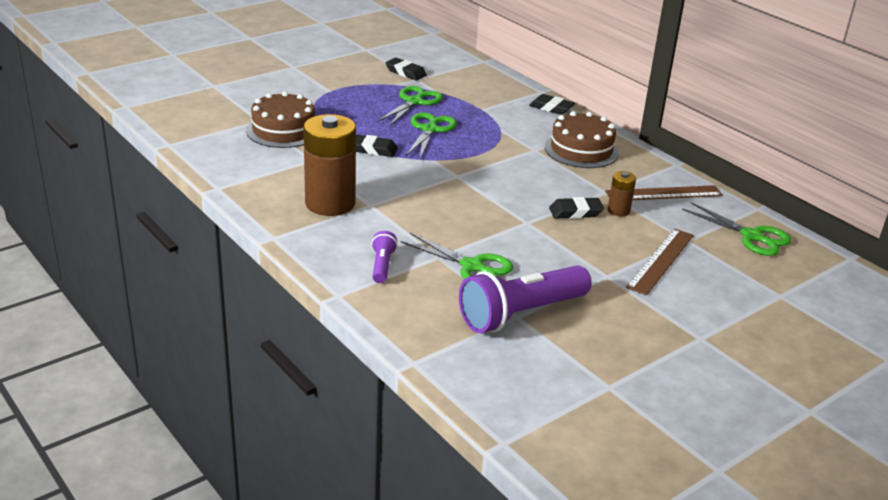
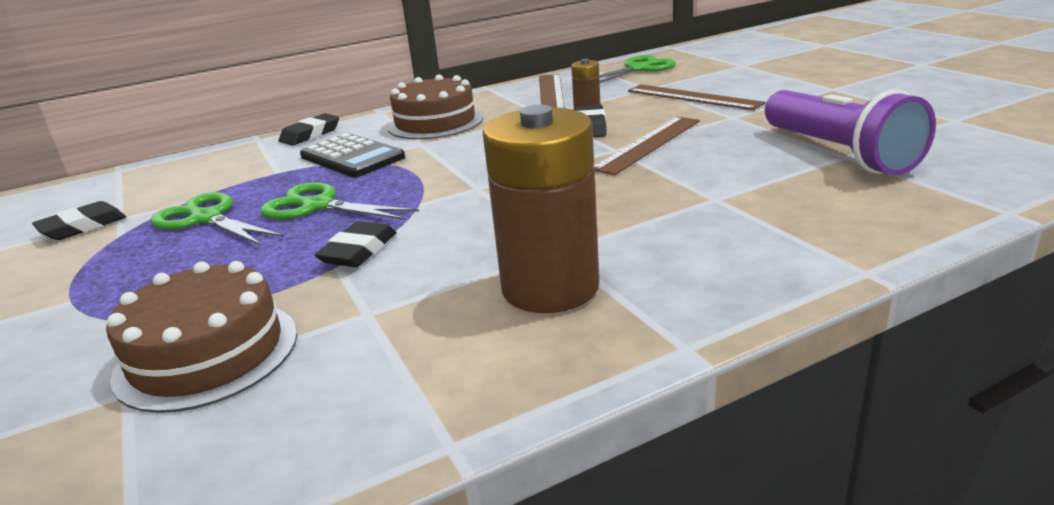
camera: 75 degrees left, 5 degrees down
(382, 265) = (756, 237): purple flashlight -> none
(472, 267) = (736, 178): green scissors -> none
(508, 129) = (352, 157): none -> black calculator
(538, 236) = (648, 144): none -> brown ruler

